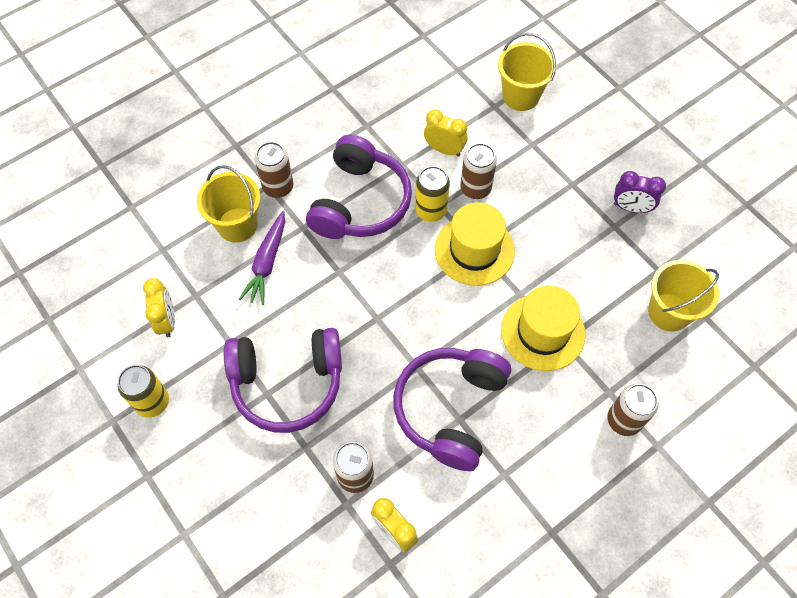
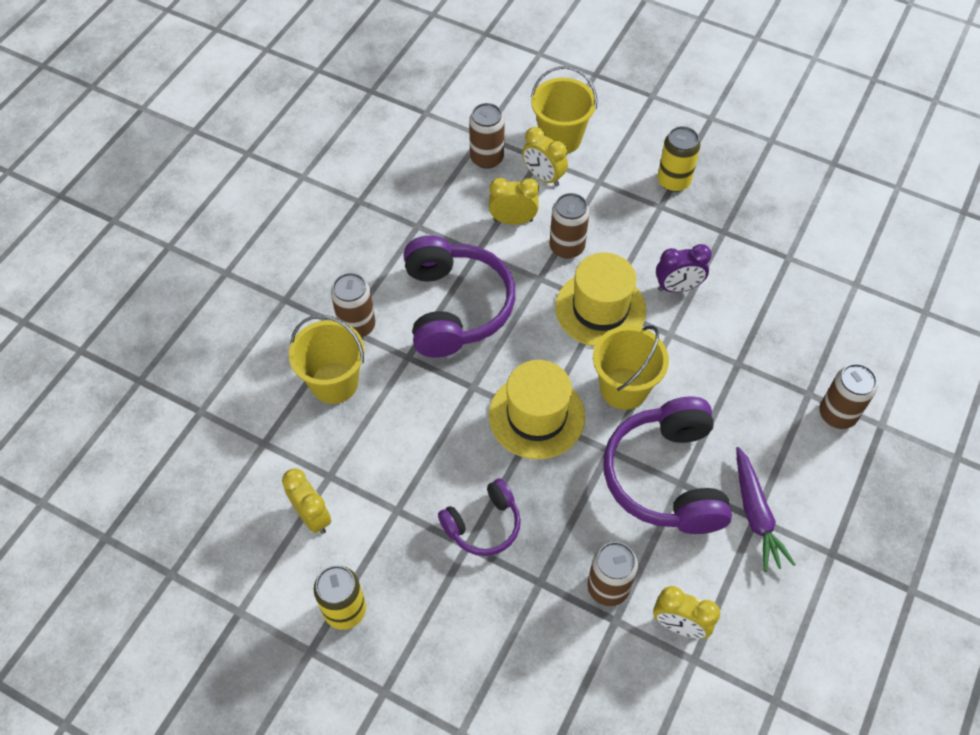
camera: 25 degrees left, 5 degrees down
(267, 263) = (390, 409): purple carrot -> purple carrot (755, 514)
(287, 383) = (483, 524): purple headphones -> purple headphones, size x0.56
(431, 210) = (534, 287): yellow can -> yellow can (673, 181)
(451, 90) = (486, 158): none -> brown can
(488, 123) = (543, 177): none -> yellow clock
(543, 332) = (713, 362): yellow hat -> yellow hat (536, 416)
(631, 208) = (729, 208): purple clock -> purple clock (677, 287)
(669, 312) = (820, 293): yellow bucket -> yellow bucket (624, 388)

